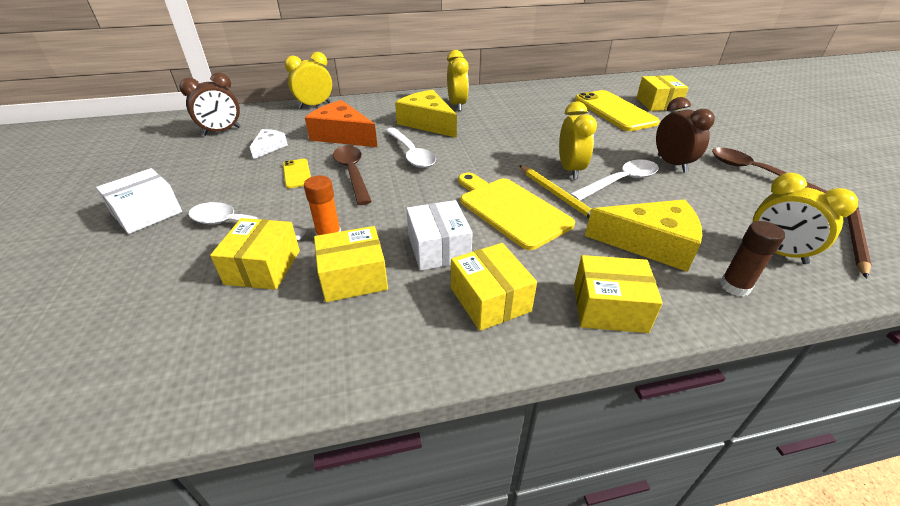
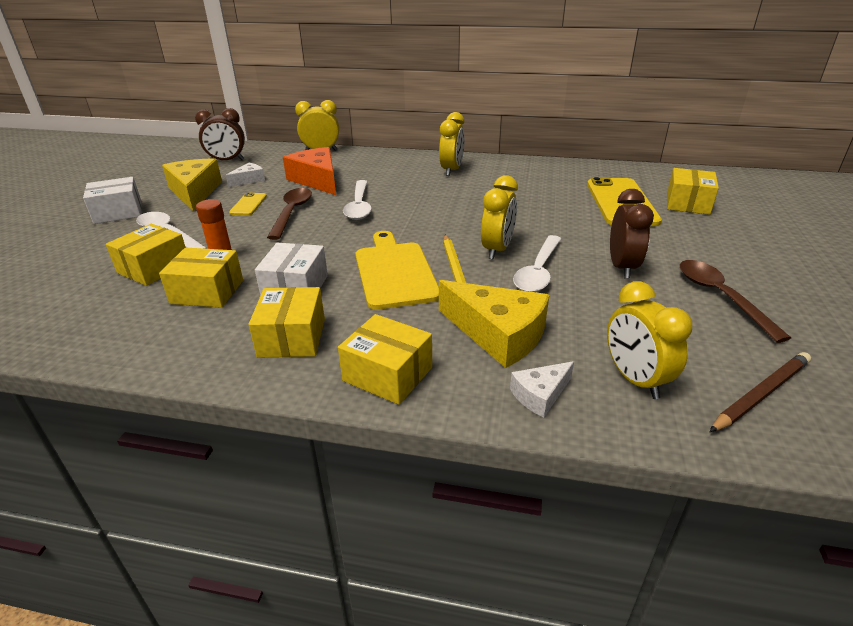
camera: 25 degrees right, 5 degrees down
(427, 123) = (404, 182): yellow cheese -> yellow cheese (195, 192)
(620, 182) = (538, 272): white spoon -> white spoon turned 120 degrees clockwise
(735, 286) = (540, 395): brown glue stick -> white cheese

